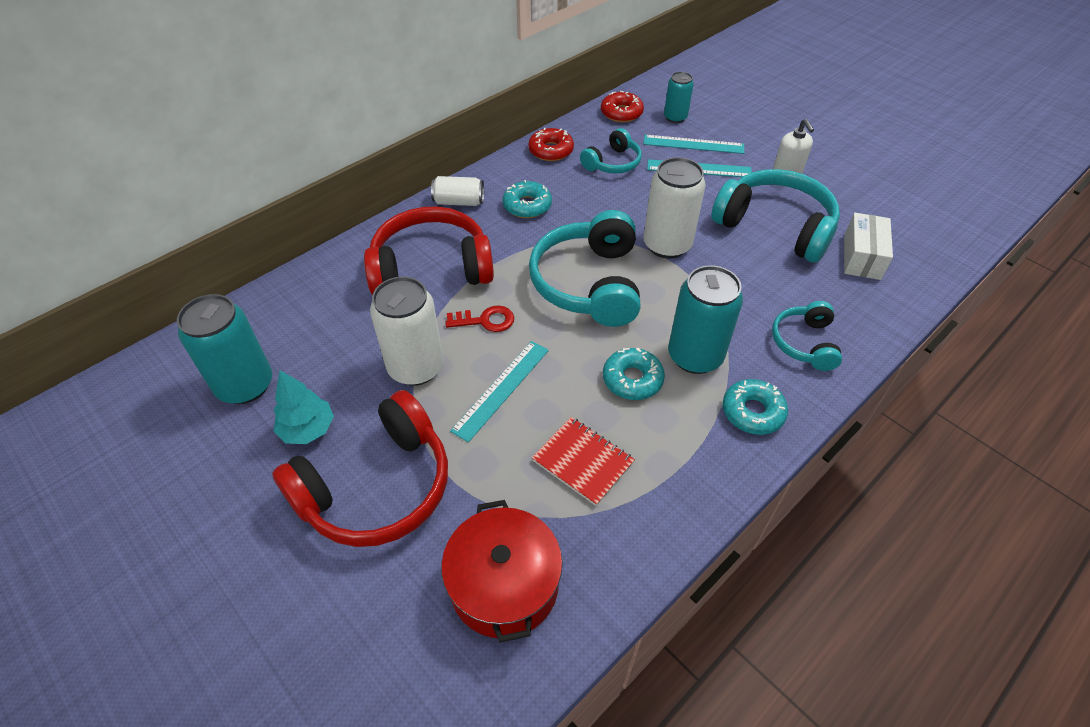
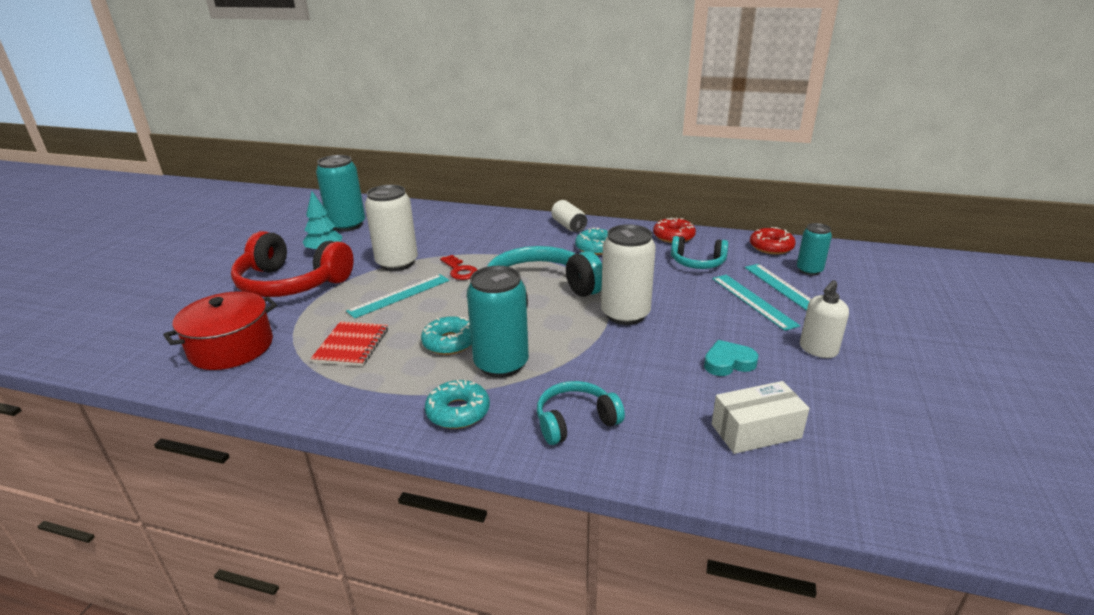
camera: 60 degrees right, 20 degrees down
(431, 268) = (492, 239): red headphones -> none
(501, 389) = (399, 295): turquoise ruler -> turquoise ruler turned 45 degrees counterclockwise
(775, 226) = (728, 362): turquoise headphones -> turquoise heart

